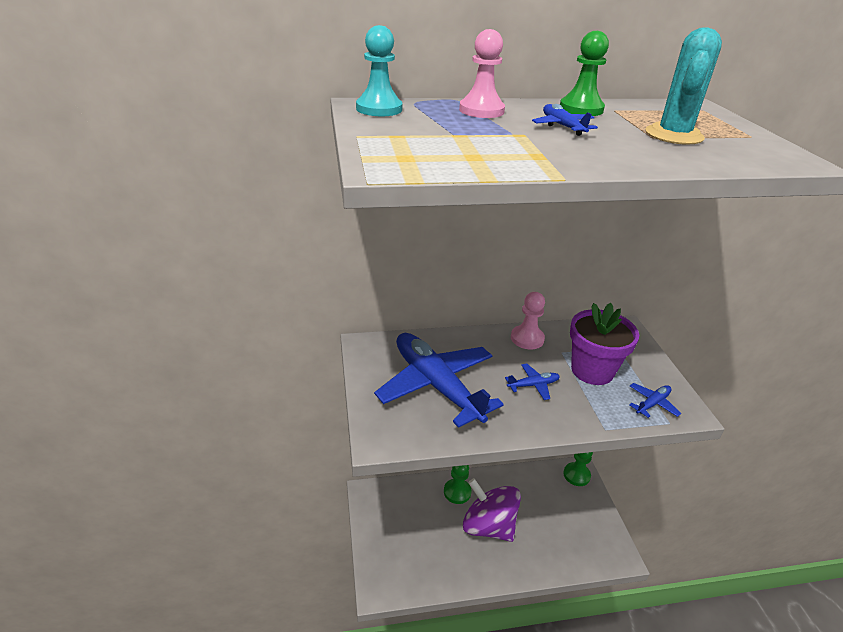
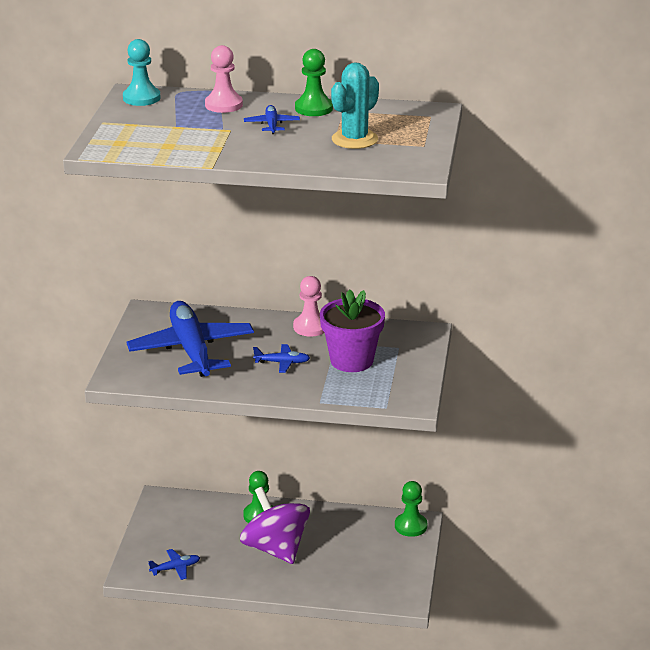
camera: 20 degrees right, 5 degrees down
(652, 404) = (384, 392): blue plane -> blue plane (175, 568)

